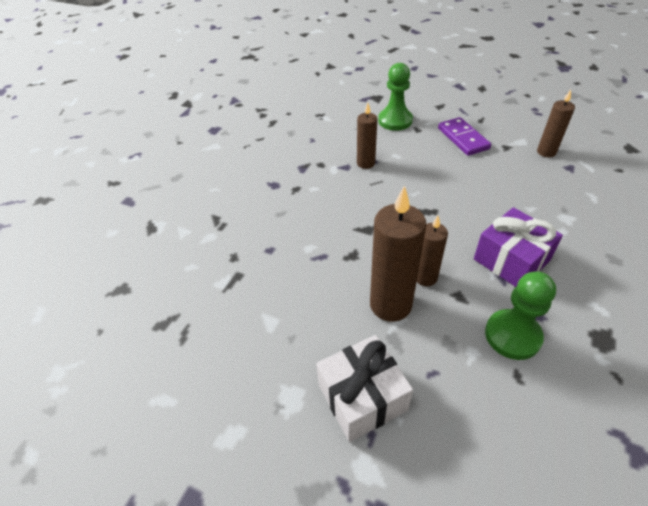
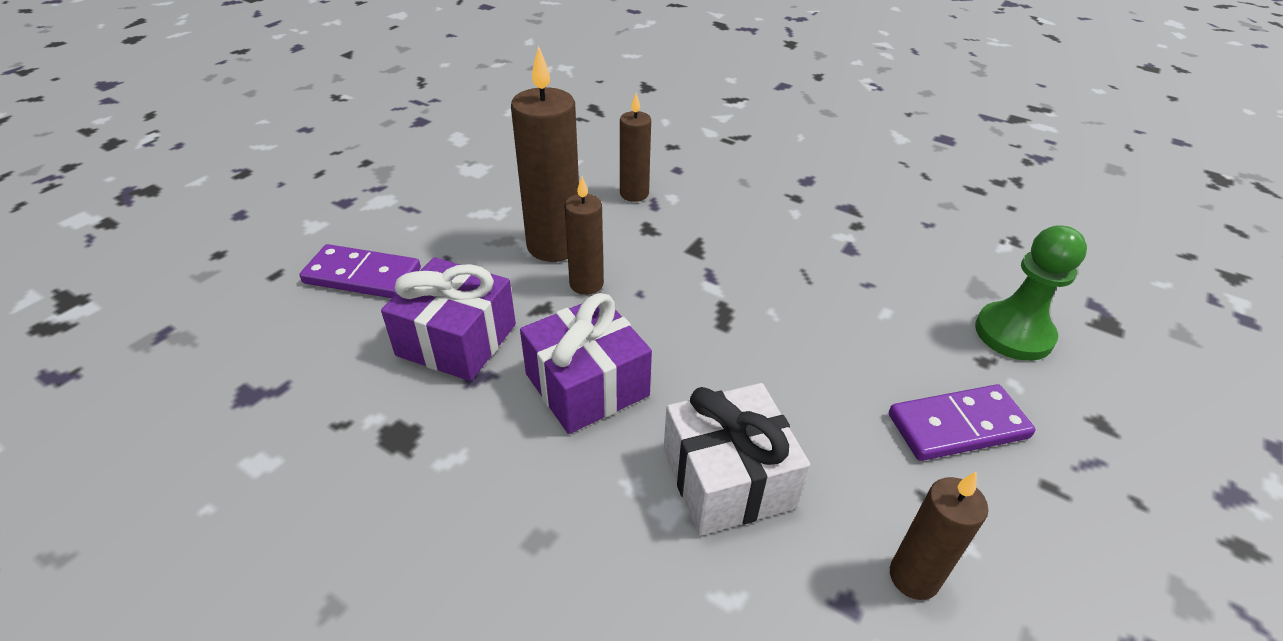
camera: 95 degrees right, 5 degrees down
(362, 397) = (449, 208): white gift -> white gift (728, 478)
(365, 163) = (859, 271): brown candle -> brown candle (634, 194)
(479, 432) = (363, 276): none -> purple domino
(512, 335) = (457, 340): green pawn -> purple gift

